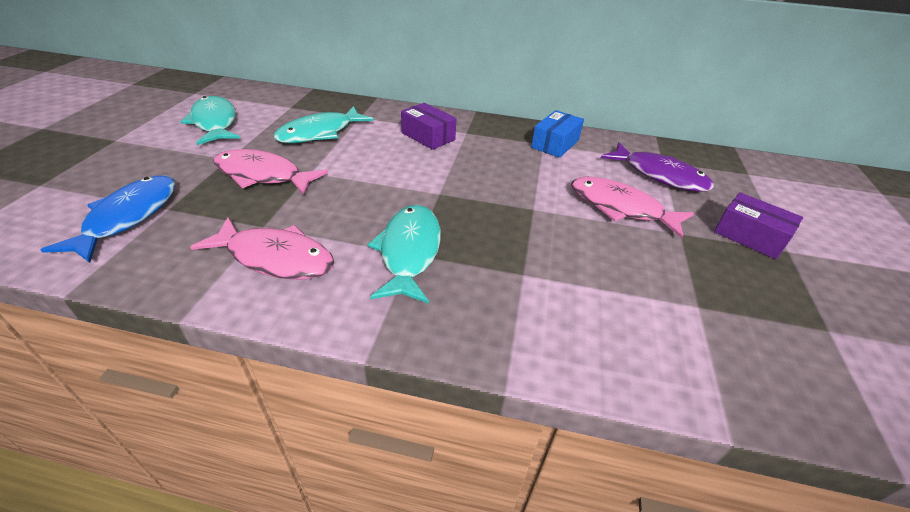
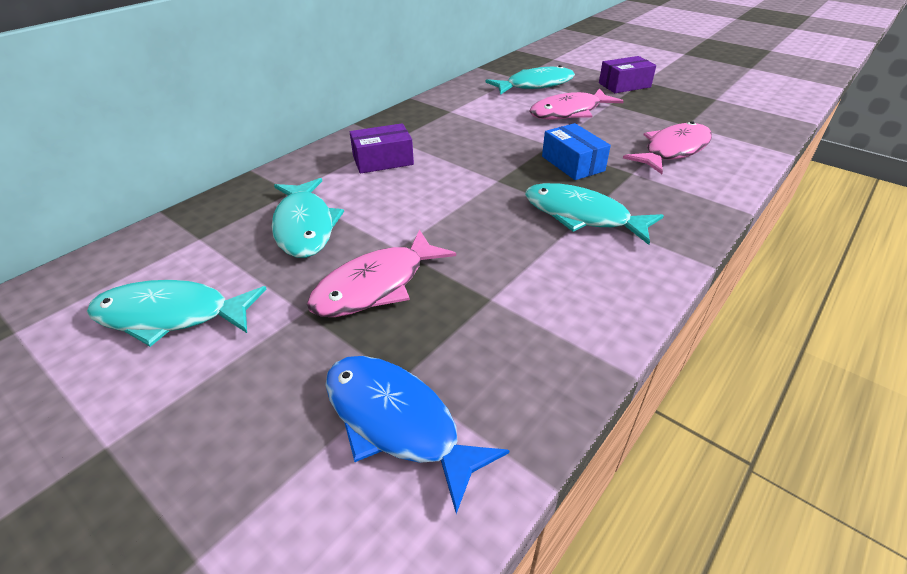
camera: 60 degrees left, 0 degrees up
(275, 258) = (555, 297): pink fish -> pink fish (673, 150)
(555, 144) = (455, 106): blue box -> blue box (573, 163)
(659, 175) = (535, 85): purple fish -> turquoise fish

